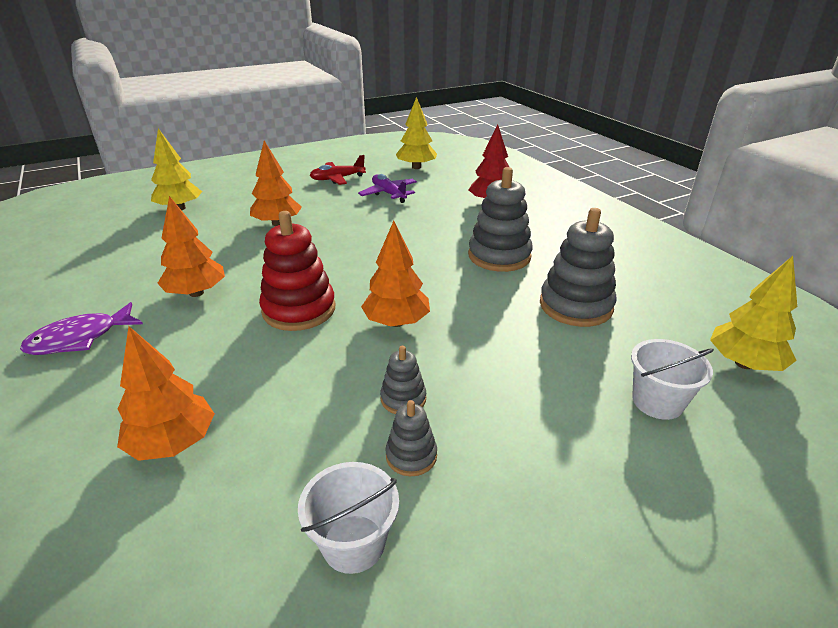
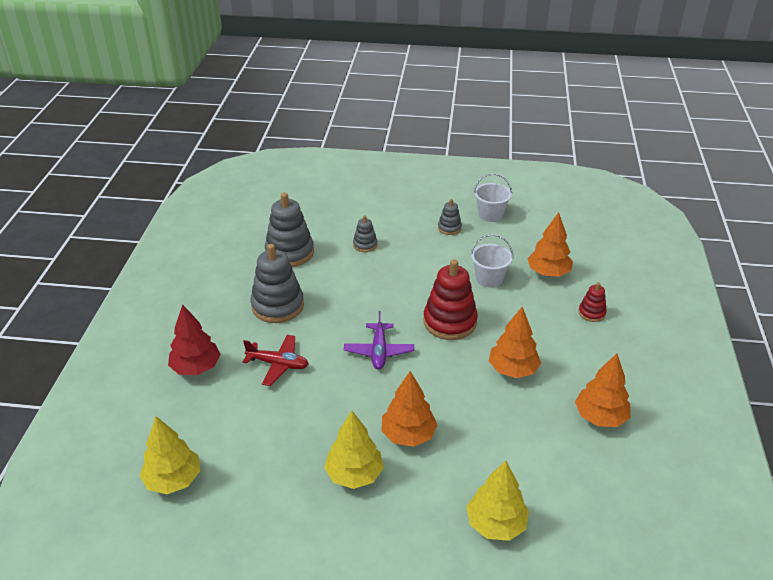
camera: 145 degrees left, 5 degrees up
(80, 338) = (598, 360): purple fish -> none
(84, 400) = (591, 313): none -> red stacking toy
(337, 179) = (284, 501): red plane -> red plane (278, 364)
(389, 194) = (264, 434): purple plane -> purple plane (379, 351)
(396, 322) = (399, 287): orange tree -> orange tree (600, 417)
(403, 399) = (433, 248): grey stacking toy -> grey stacking toy (365, 245)
(657, 402) = (328, 203): white bucket -> white bucket (489, 279)
(743, 363) = (266, 198): yellow tree -> yellow tree (354, 474)

